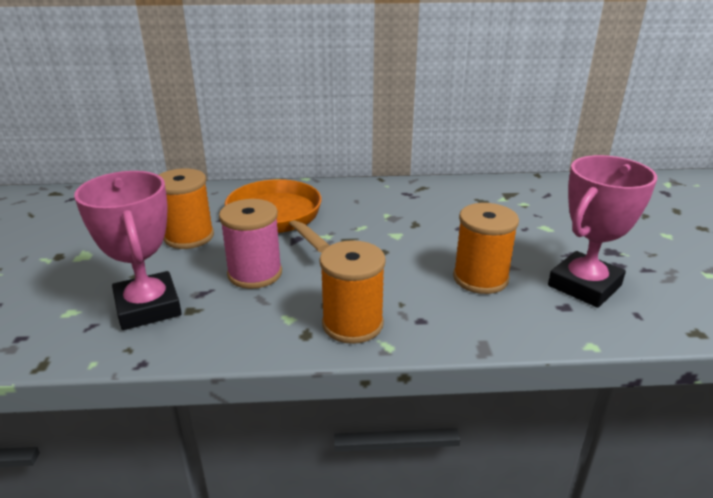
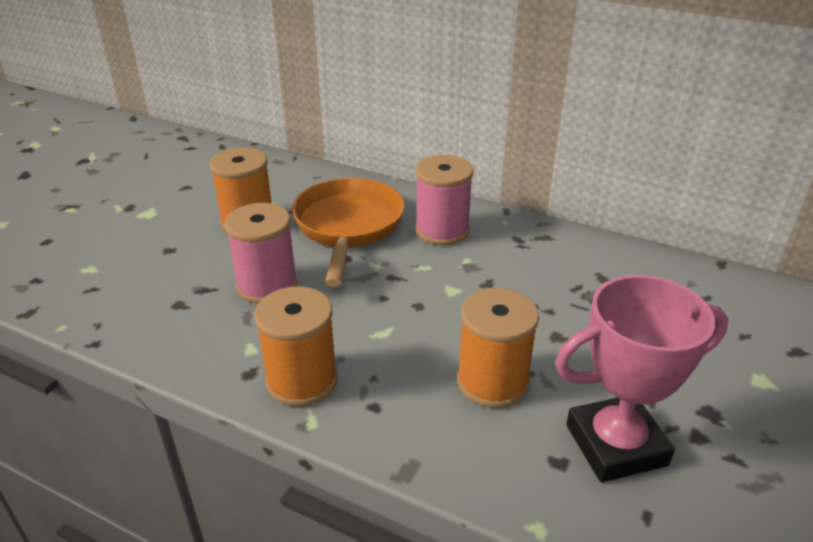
camera: 30 degrees right, 5 degrees up
(148, 307) = (148, 287): pink trophy -> none
(350, 202) = (442, 230): none -> pink spool

